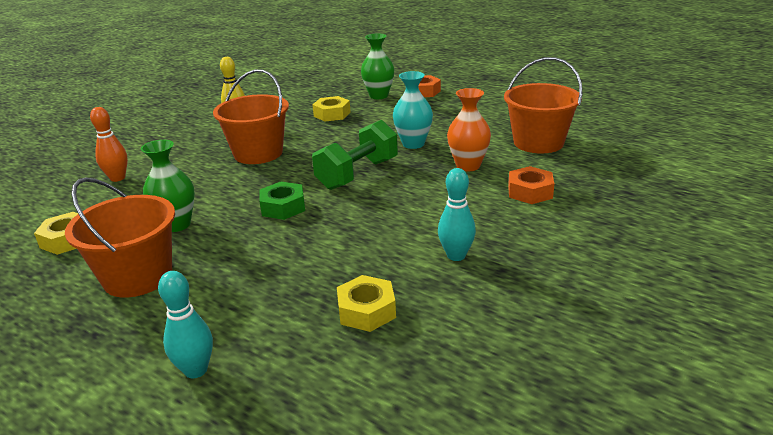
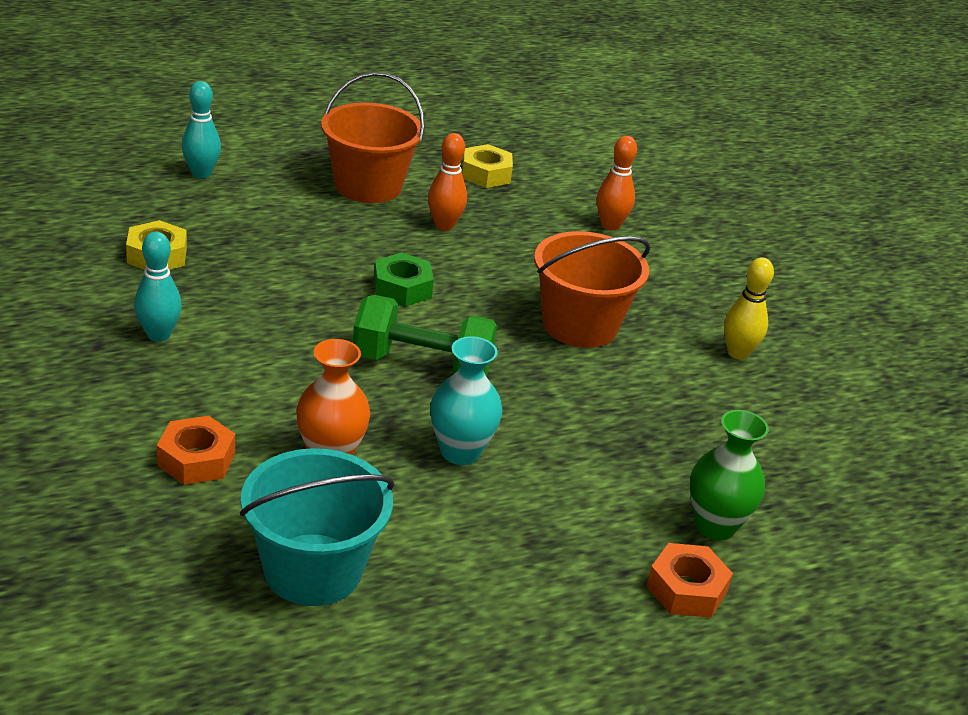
camera: 115 degrees right, 5 degrees up
(177, 225) = (444, 225): green vase -> orange bowling pin
(332, 114) = (669, 438): yellow nut -> none
(358, 174) = (421, 365): green dumbbell -> green dumbbell turned 60 degrees counterclockwise
(538, 142) = (313, 570): orange bucket -> turquoise bucket

